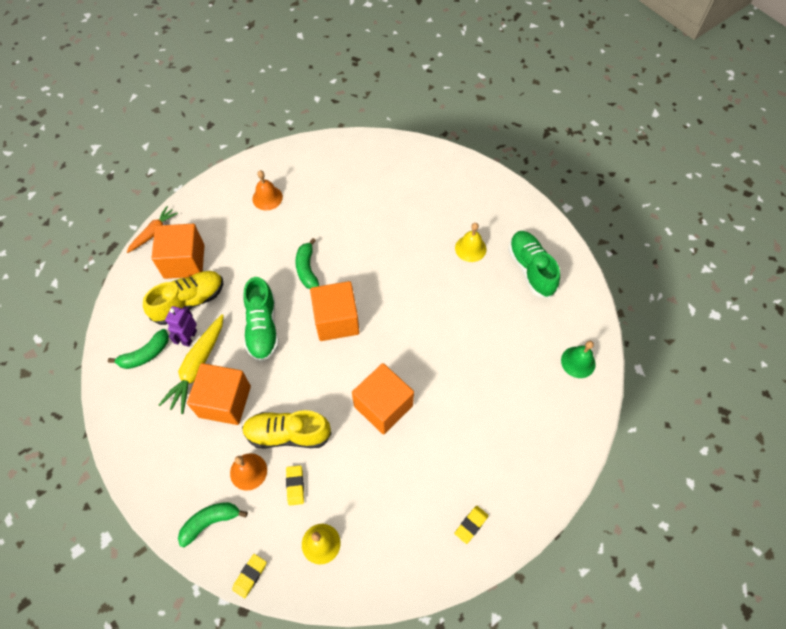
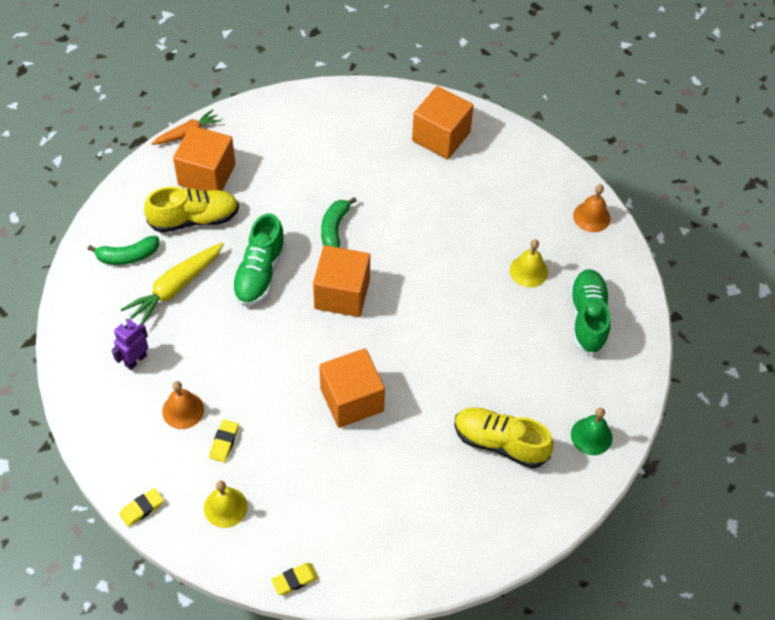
camera: 20 degrees right, 5 degrees down
(189, 337) = (179, 255): purple robot -> purple robot (135, 360)
(210, 522) = (124, 443): green banana -> none
(225, 401) = (188, 333): orange cube -> orange cube (441, 137)
(267, 198) = (325, 137): orange bell -> orange bell (591, 217)
(288, 434) = (239, 389): yellow shoe -> yellow shoe (500, 443)
(471, 525) = (389, 552): yellow eraser -> yellow eraser (295, 580)

